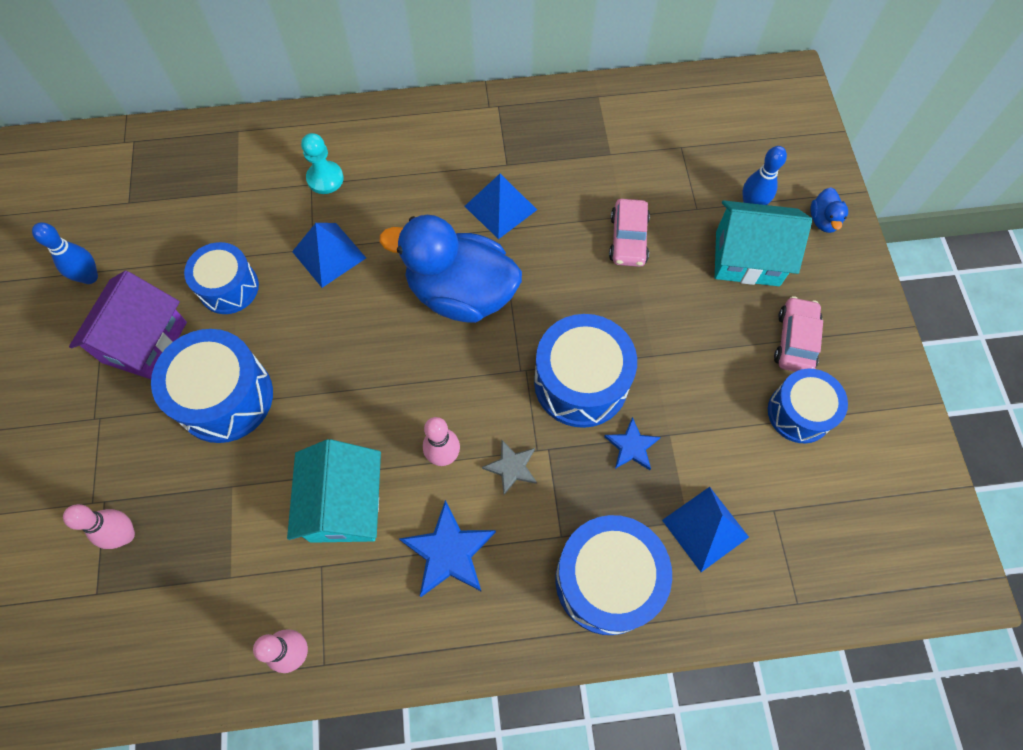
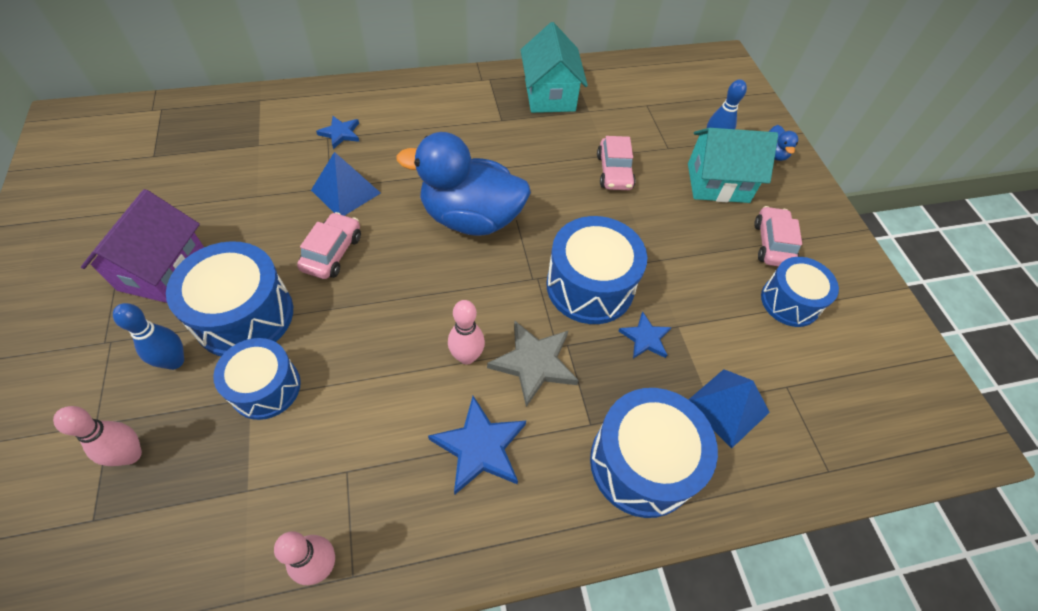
camera: 10 degrees left, 10 degrees down
(90, 277) = (110, 217): blue bowling pin -> blue bowling pin (174, 361)
(229, 287) = (249, 221): blue drum -> blue drum (265, 387)
(313, 329) = (332, 252): none -> pink car
(325, 179) = (340, 133): turquoise pawn -> blue star
(344, 504) = (369, 408): turquoise house -> turquoise house (549, 95)
(500, 207) = (499, 151): blue pyramid -> none
(511, 467) = (534, 363): grey star -> grey star, size x1.65

